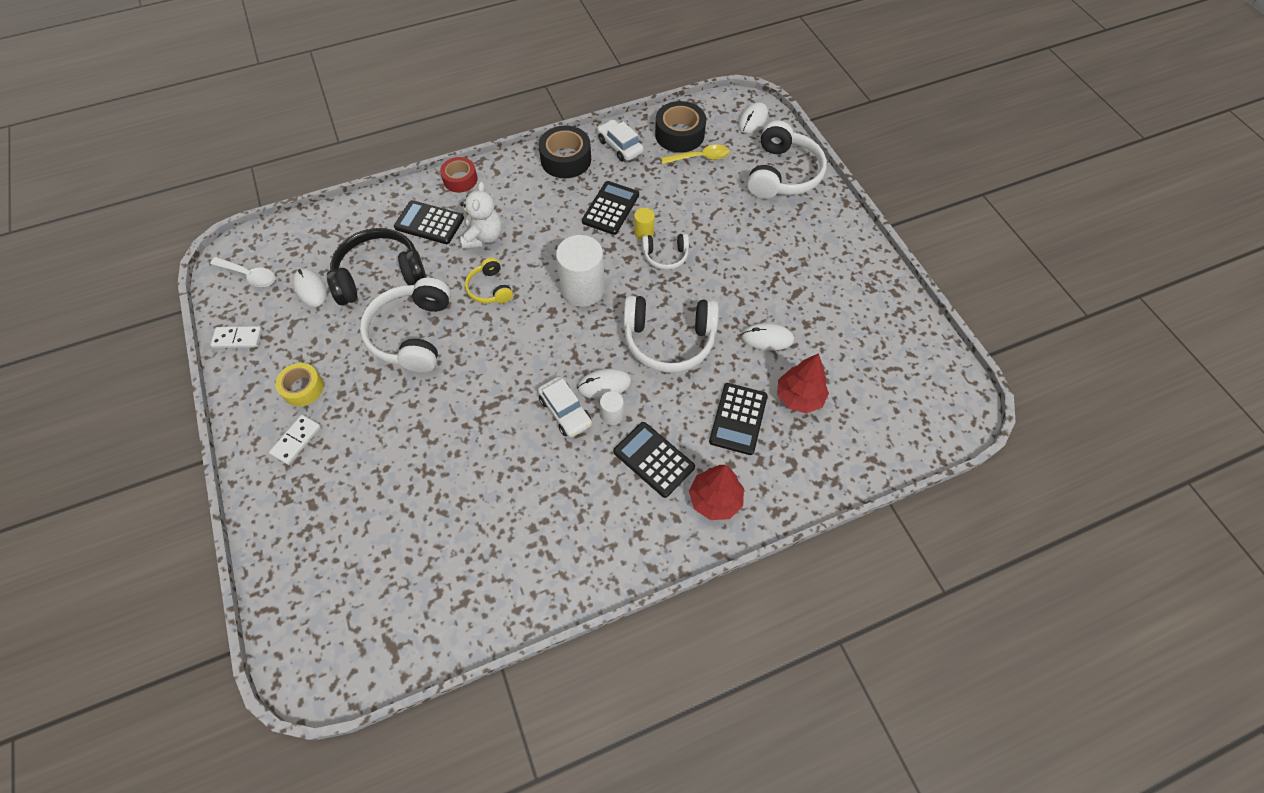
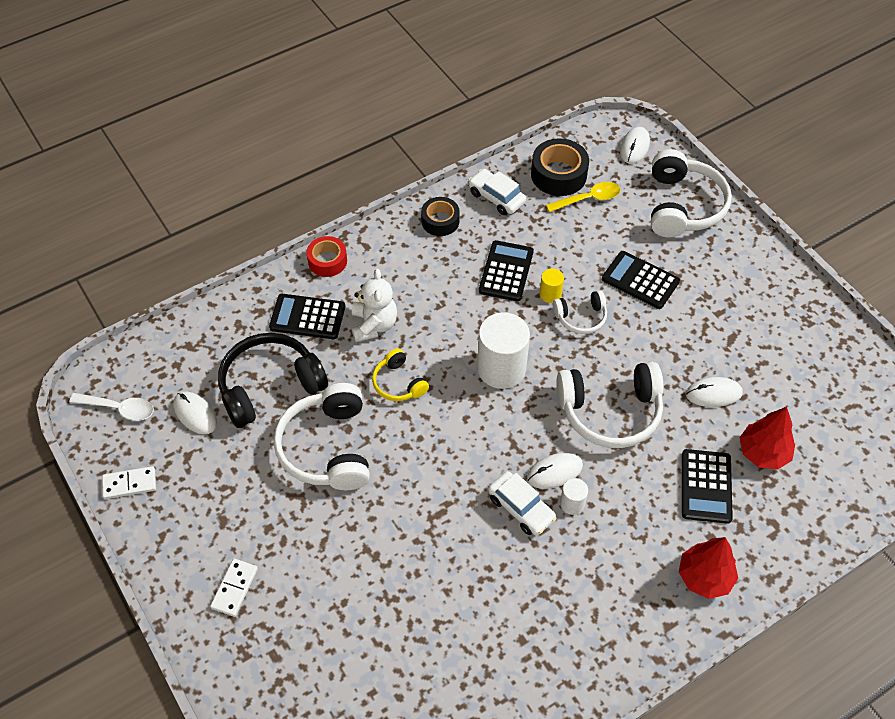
camera: 10 degrees left, 5 degrees down
(303, 388) = (223, 528): yellow tape -> none
(566, 159) = (440, 221): black tape -> black tape, size x0.66
(654, 459) = (629, 544): black calculator -> black calculator (640, 280)

